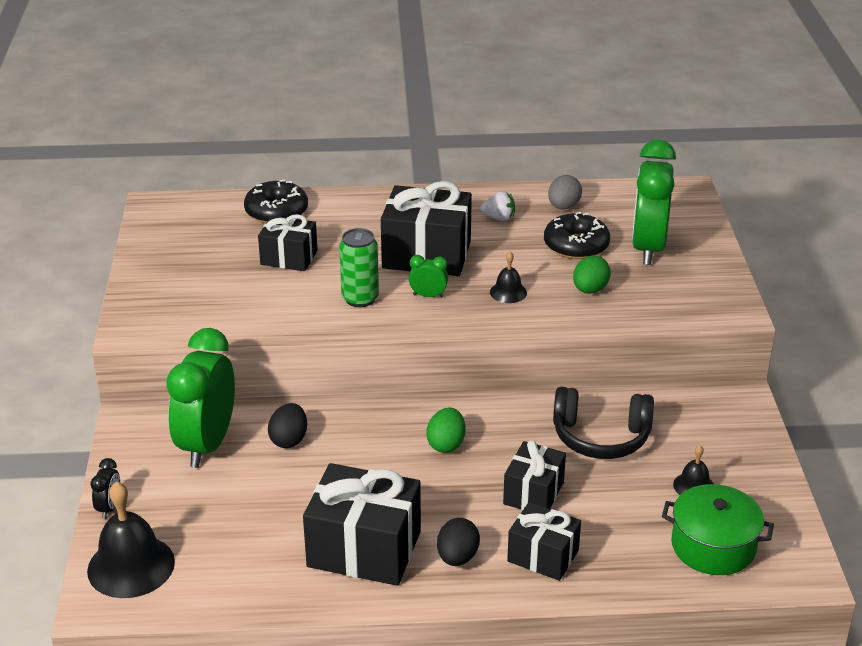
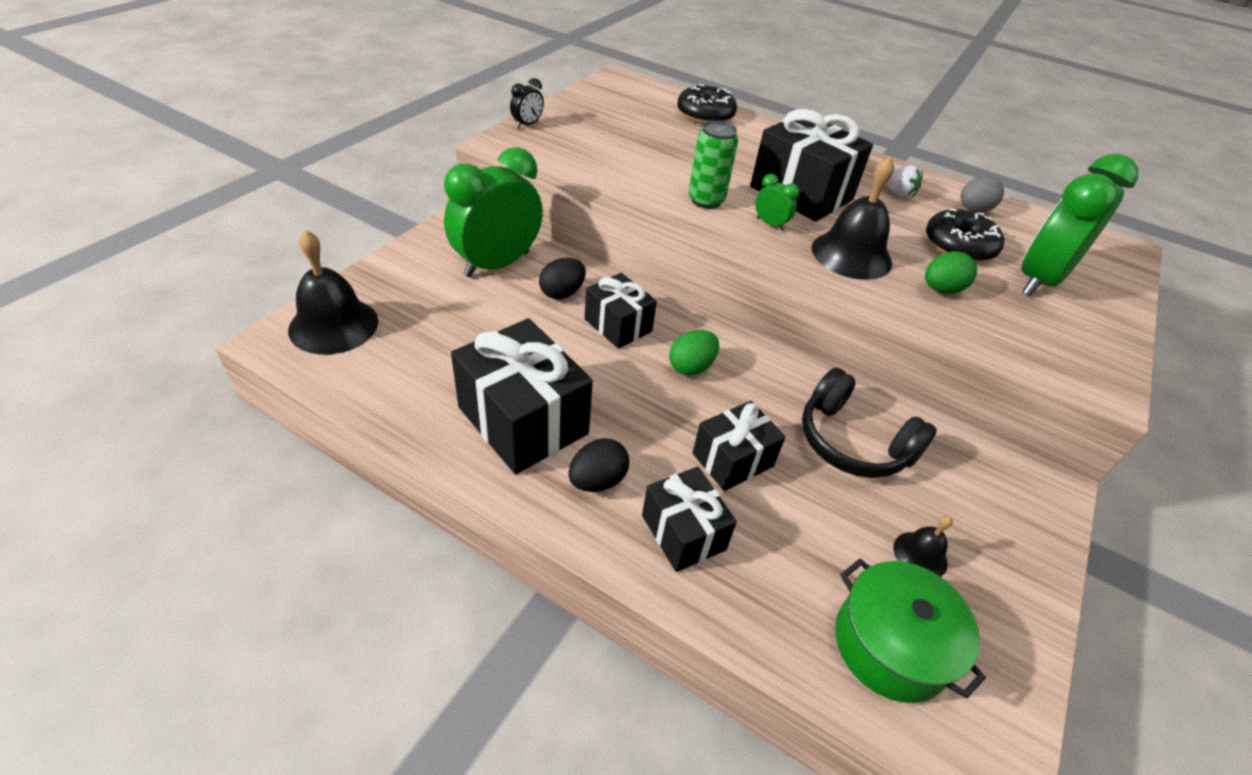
camera: 30 degrees right, 10 degrees up
(109, 508) = (374, 273): black clock -> black clock (527, 124)
(289, 257) = (679, 147): black gift -> black gift (618, 325)
(508, 292) = (851, 255): black bell -> black bell, size x1.96

